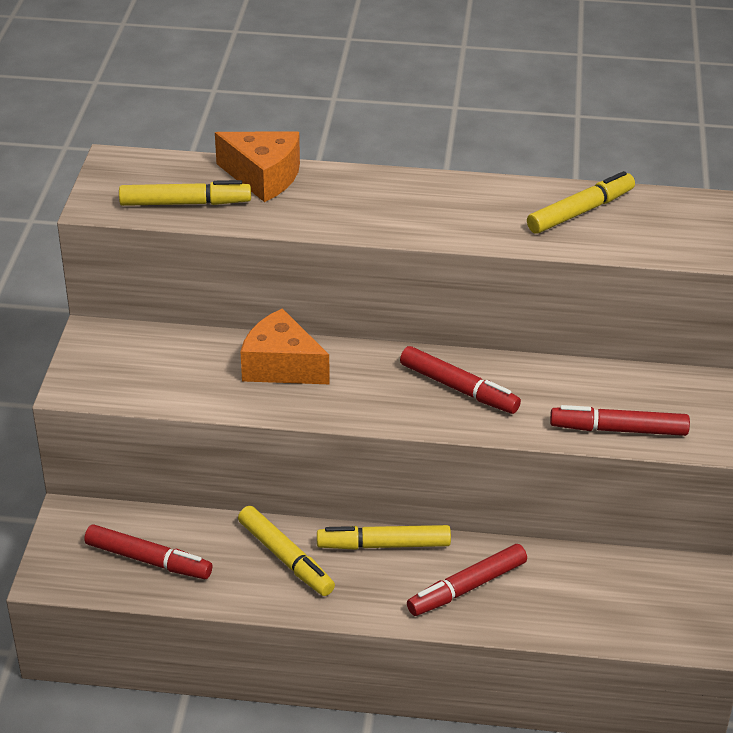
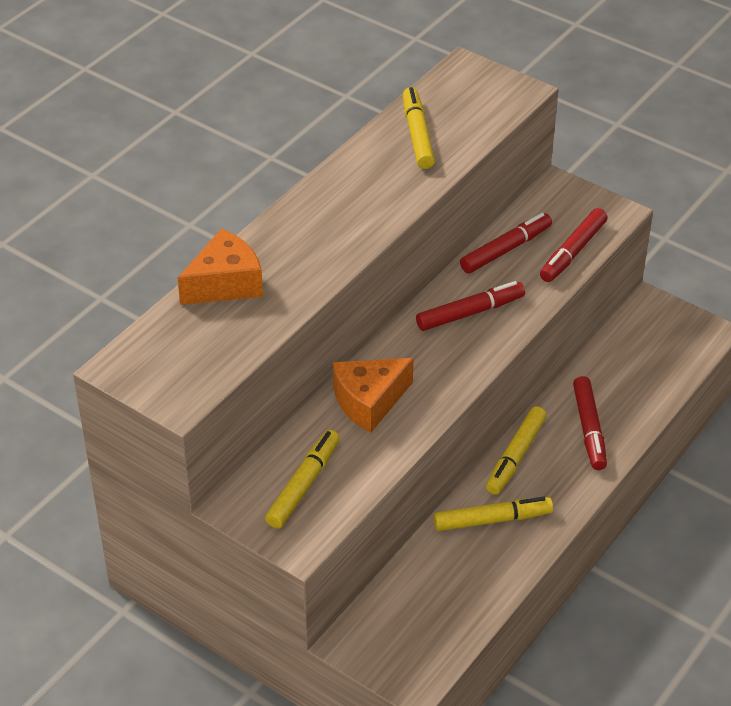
camera: 60 degrees left, 5 degrees up
(148, 560) = (438, 607): red marker -> red marker (505, 249)
(185, 203) = (224, 344): yellow marker -> yellow marker (303, 485)

